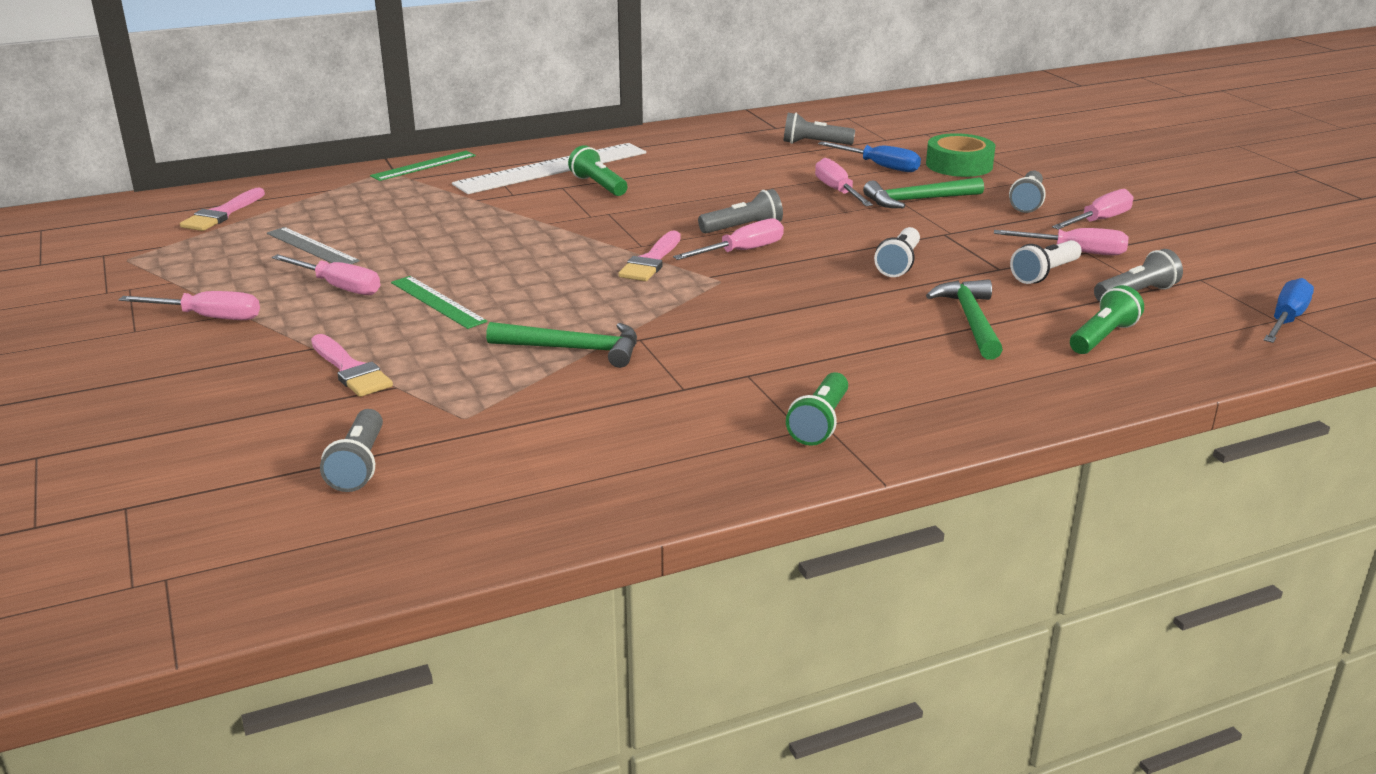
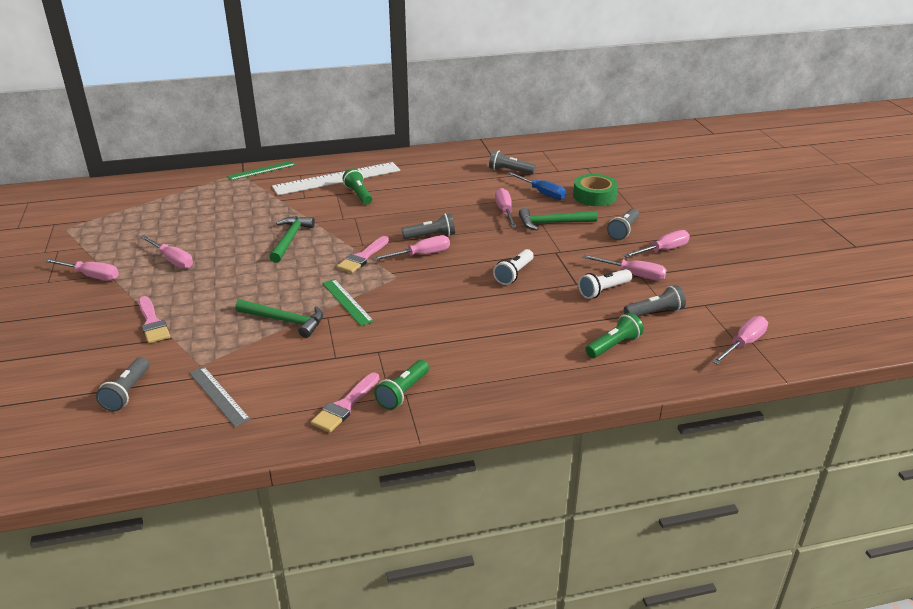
camera: 10 degrees right, 5 degrees up
(222, 214) = (131, 198): pink brush -> pink brush (345, 406)
(312, 247) = (170, 228): grey ruler -> grey ruler (219, 395)
(438, 302) = (223, 277): green ruler -> green ruler (347, 302)
(971, 320) = (536, 323): green hammer -> green hammer (290, 239)
(1286, 320) = (743, 344): blue screwdriver -> pink screwdriver

